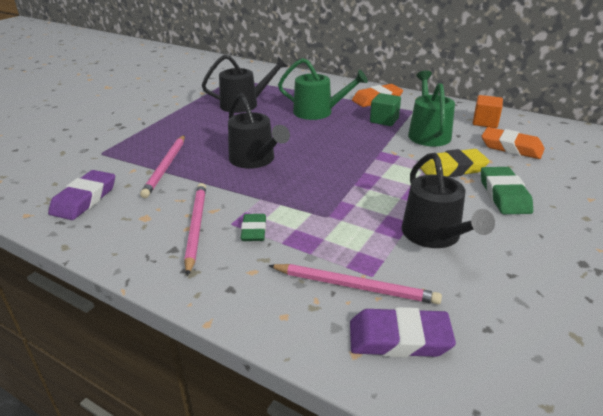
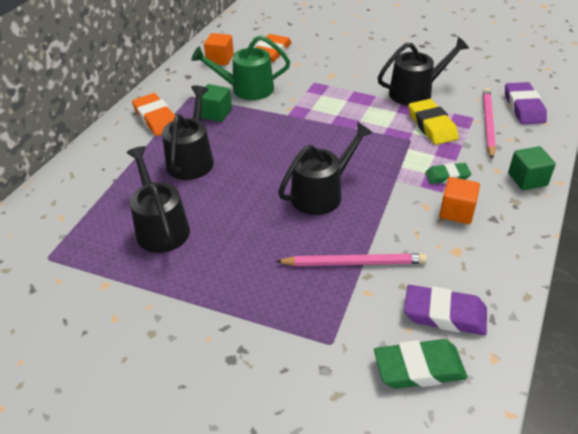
camera: 95 degrees left, 10 degrees up
(196, 227) = (456, 212): pink pencil -> orange cube
(225, 293) = (527, 179): none -> green cube
(318, 112) = (192, 160): green watering can -> black watering can
(452, 168) = (315, 80): yellow eraser -> yellow eraser (432, 126)
(504, 195) = (351, 62): green eraser -> green eraser (419, 368)

